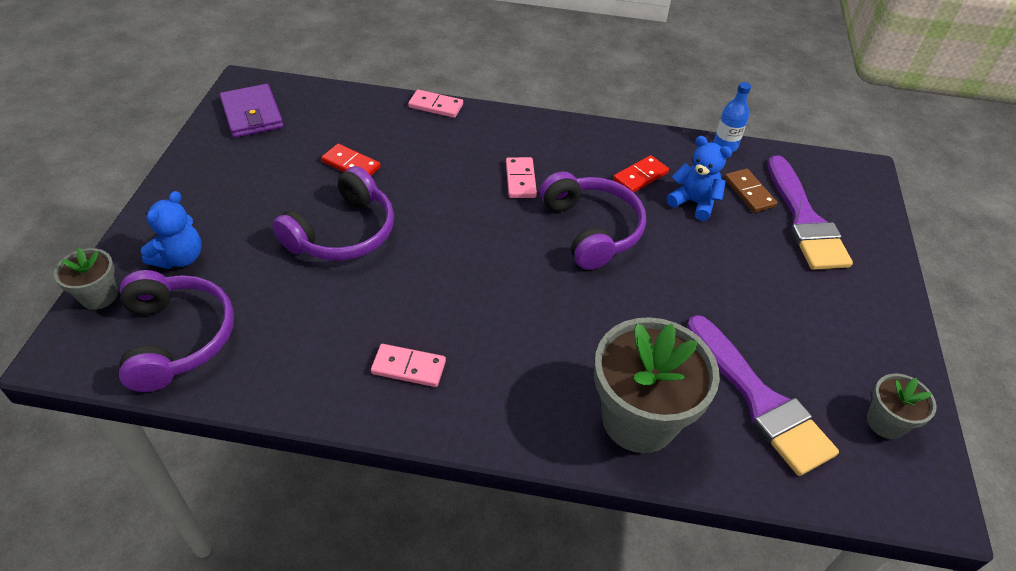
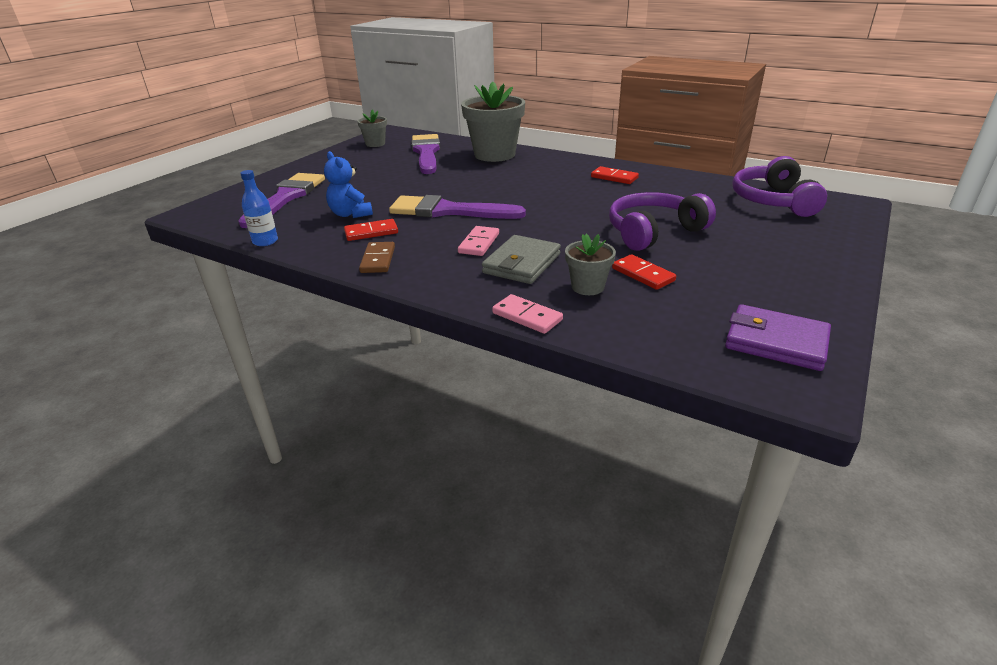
camera: 155 degrees left, 15 degrees down
(99, 296) = (851, 223): grey flower pot -> grey flower pot (587, 287)
(180, 258) = (796, 234): blue teddy bear -> none
(252, 114) = (776, 342): purple wallet -> purple wallet turned 60 degrees counterclockwise
(409, 367) = (614, 177): pink domino -> red domino
(465, 159) = (522, 263): none -> grey wallet
(591, 229) = (448, 211): purple headphones -> purple brush
(749, 192) = (299, 214): brown domino -> brown domino (378, 260)

